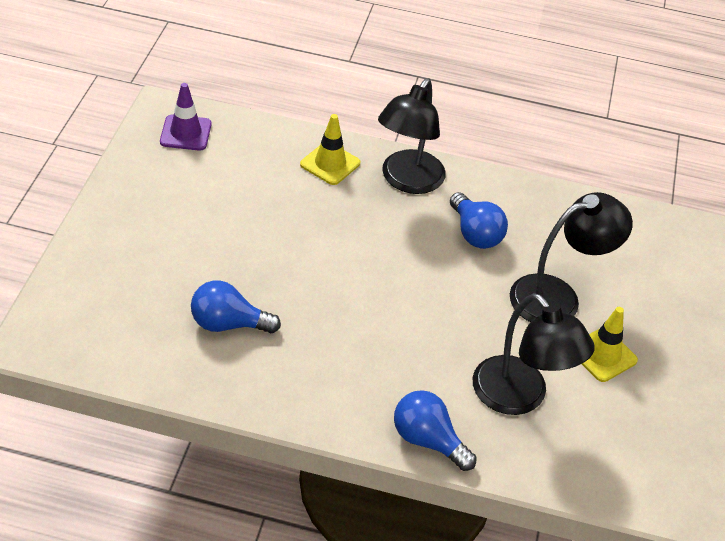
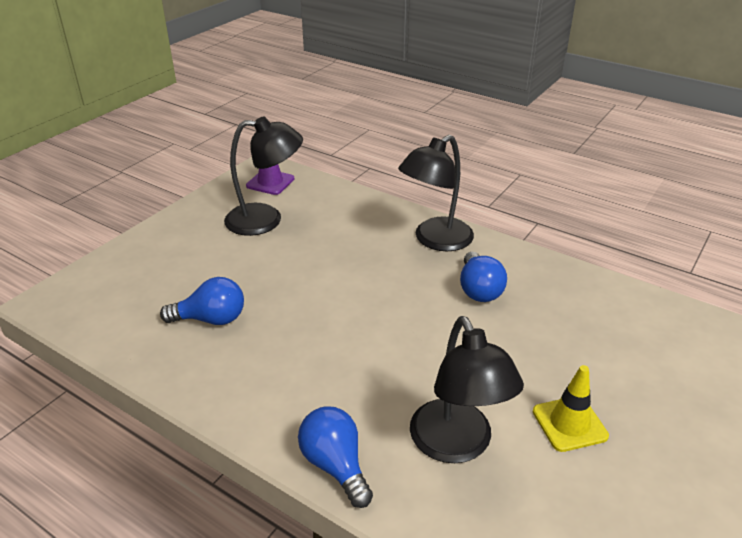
camera: 25 degrees right, 10 degrees down
(228, 324) = (211, 319): blue light bulb -> blue light bulb turned 150 degrees clockwise
(330, 164) = (374, 218): yellow traffic cone -> none
(557, 296) = (540, 358): black lamp -> black lamp (266, 220)

